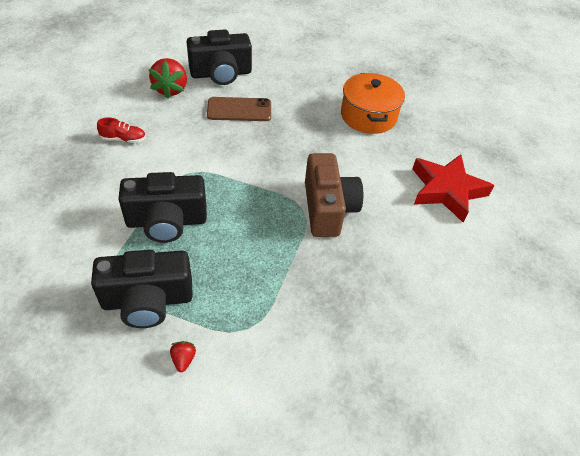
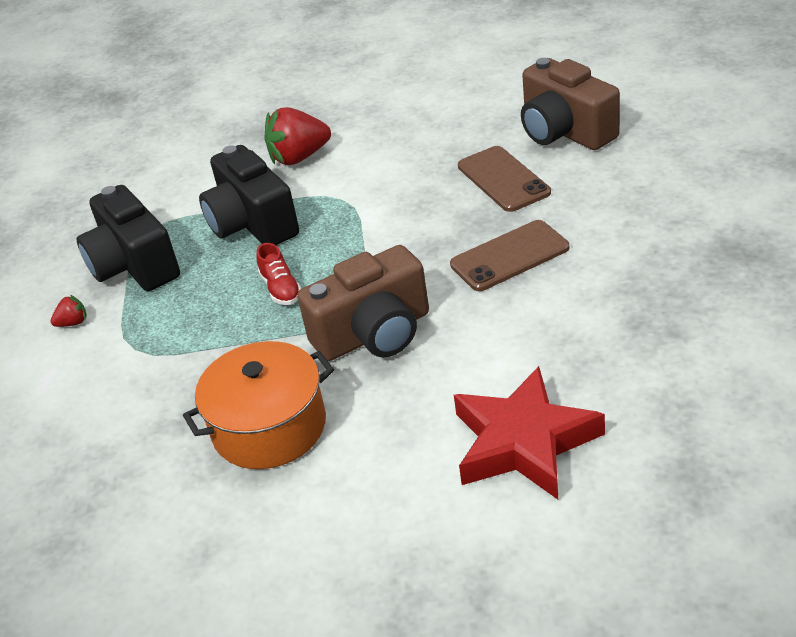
camera: 75 degrees right, 10 degrees down
(123, 139) = (359, 133): red shoe -> red shoe (281, 289)
(171, 89) = (485, 115): red strawberry -> red strawberry (299, 157)
(221, 74) = (565, 131): black camera -> brown camera
(307, 136) = (509, 256): none -> brown phone
(368, 116) = (626, 293): orange pot -> orange pot (269, 427)

